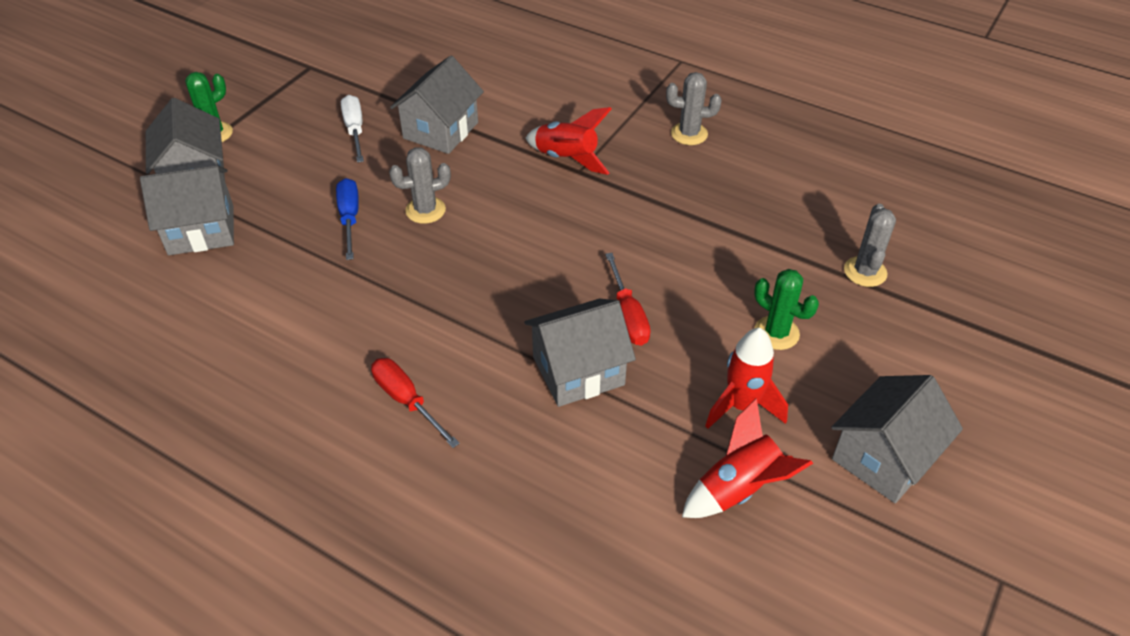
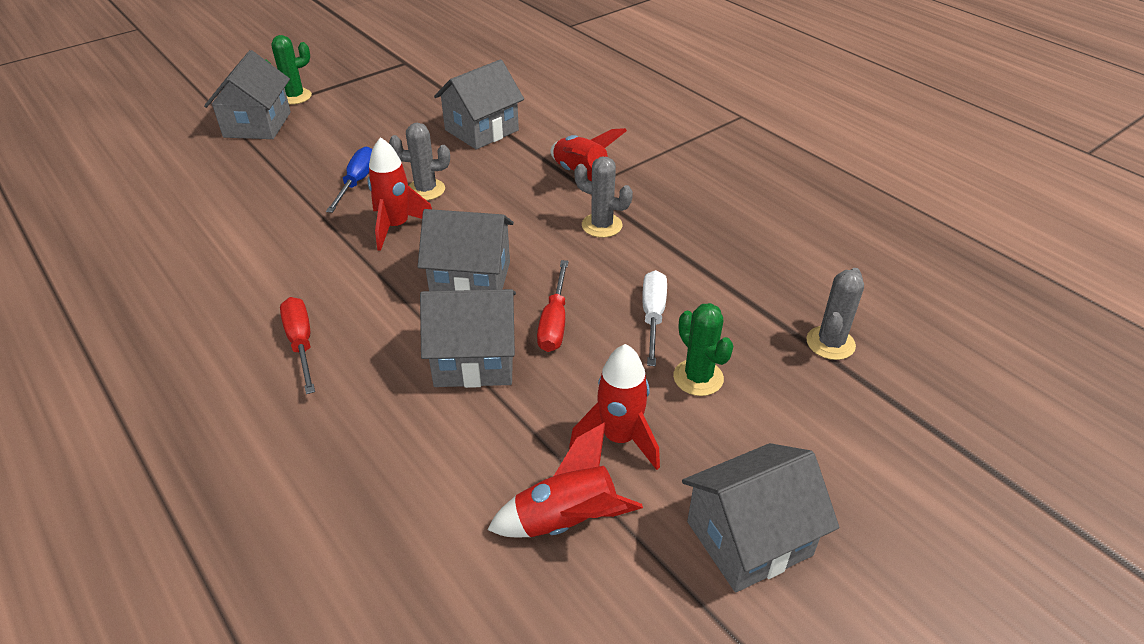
camera: 20 degrees right, 5 degrees down
(201, 230) = (233, 165): grey house -> grey house (471, 279)
(355, 130) = (409, 116): white screwdriver -> white screwdriver (653, 316)
(421, 257) = (396, 227): none -> red rocket
(689, 134) = (712, 178): grey cactus -> grey cactus (602, 225)

